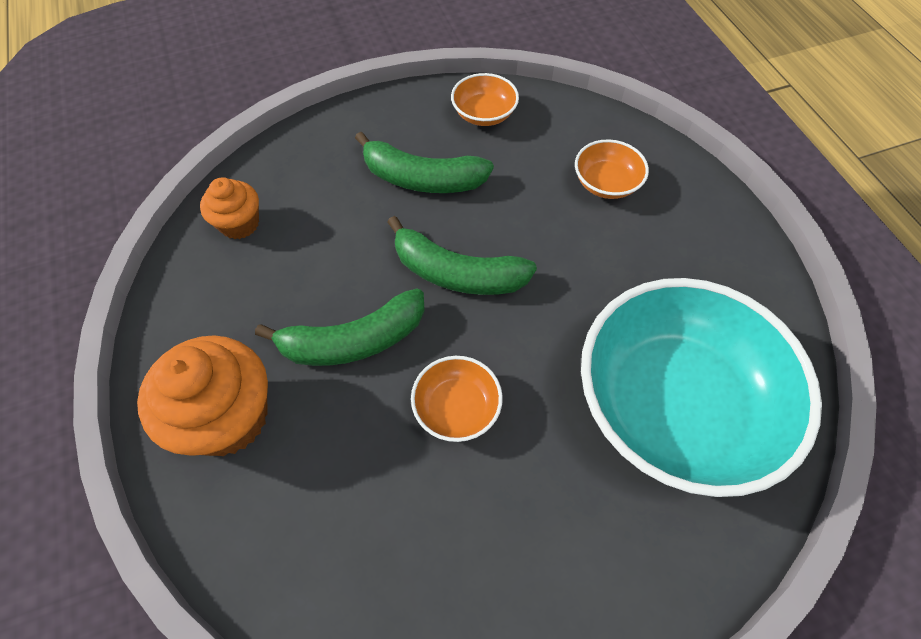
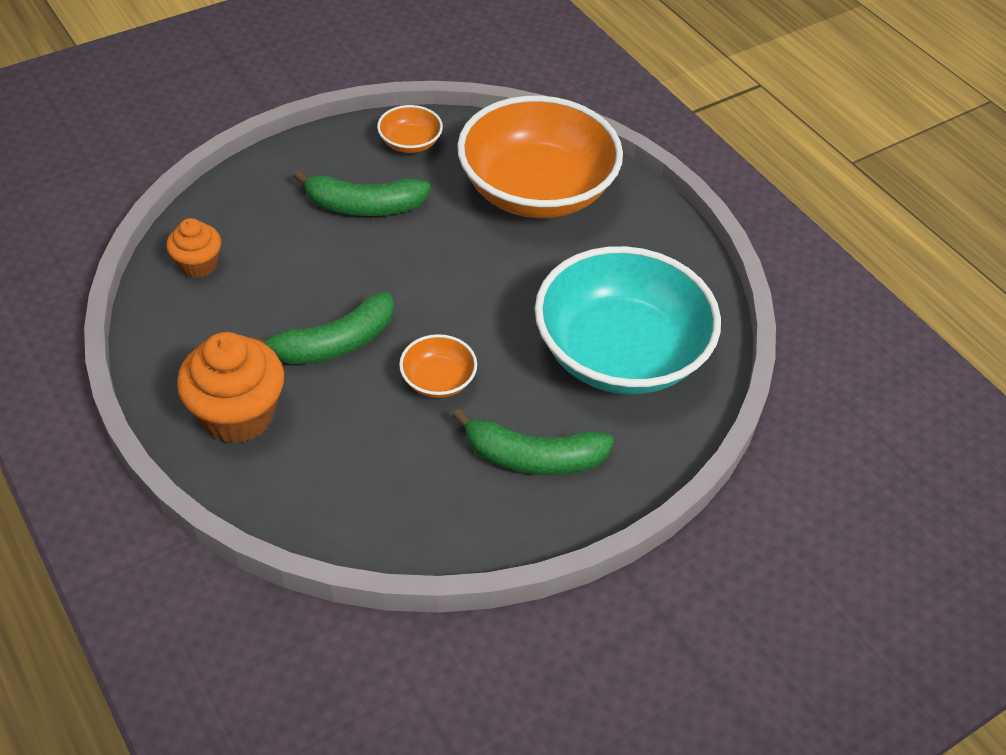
camera: 15 degrees left, 10 degrees down
(457, 273) = (415, 279): green banana -> green banana (533, 457)
(606, 183) = (536, 190): orange bowl -> orange bowl, size x2.41

